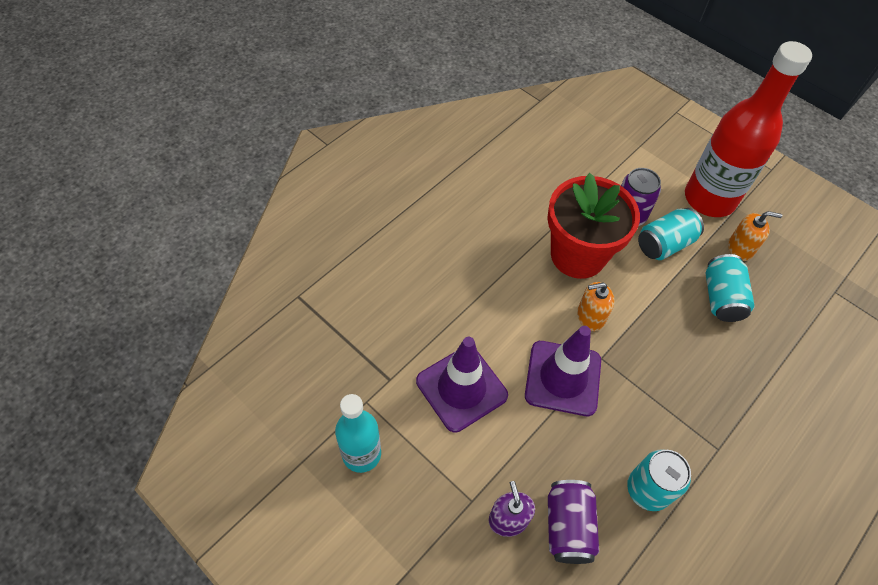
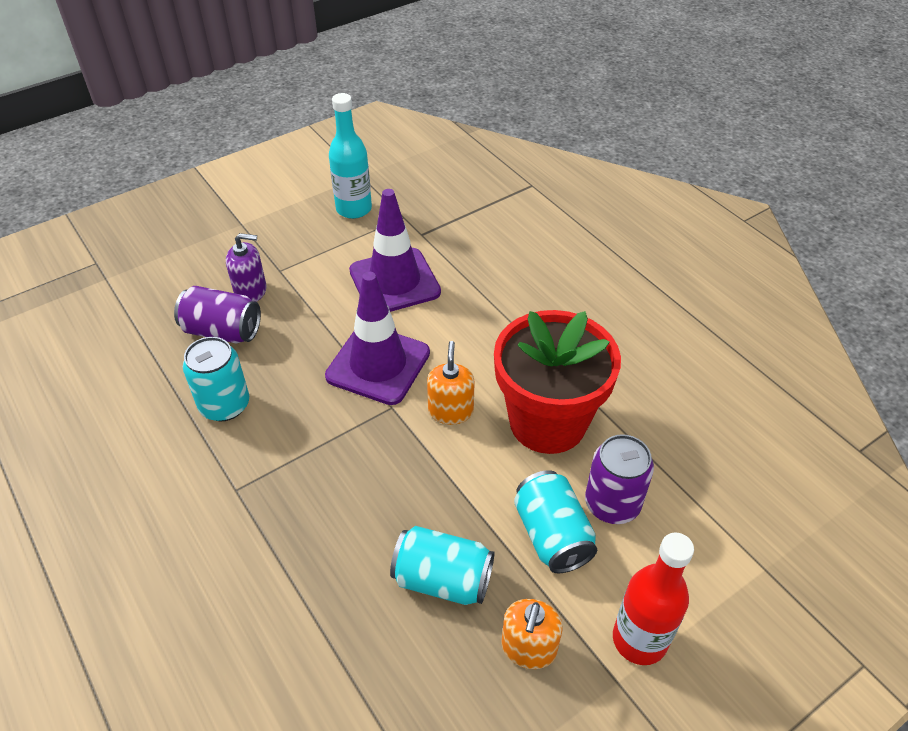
camera: 105 degrees right, 10 degrees down
(709, 199) = (639, 639): red bottle -> red bottle, size x0.59

